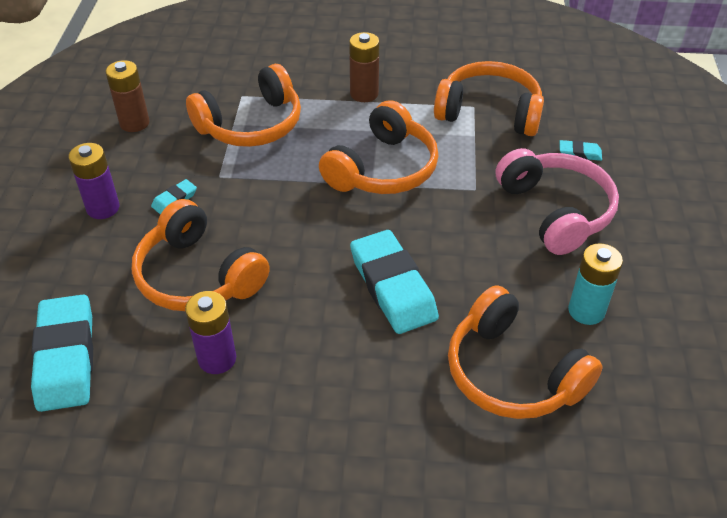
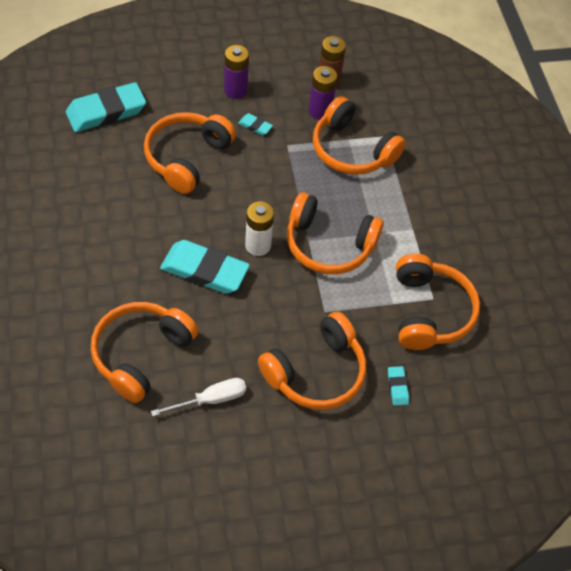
camera: 70 degrees right, 10 degrees up
(217, 359) = (120, 185): purple battery -> purple battery (320, 111)
(364, 94) = (419, 216): brown battery -> none
(367, 229) = (258, 245): none -> white battery
(393, 287) = (204, 271): turquoise eraser -> turquoise eraser turned 60 degrees clockwise
(556, 211) = (316, 372): pink headphones -> orange headphones
(586, 311) = (210, 399): turquoise battery -> white screwdriver

